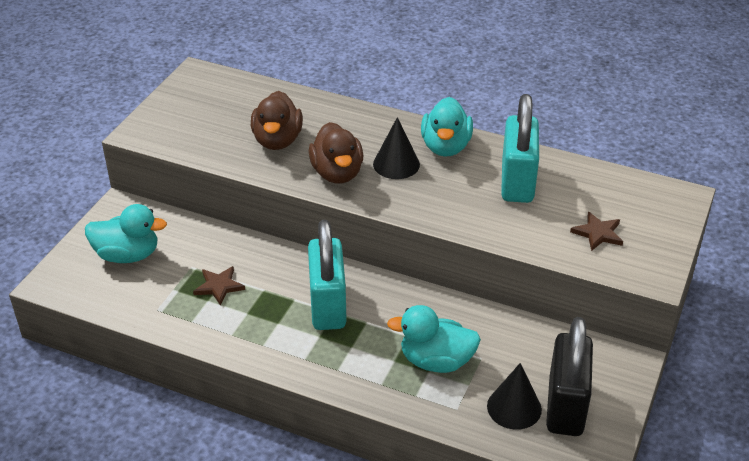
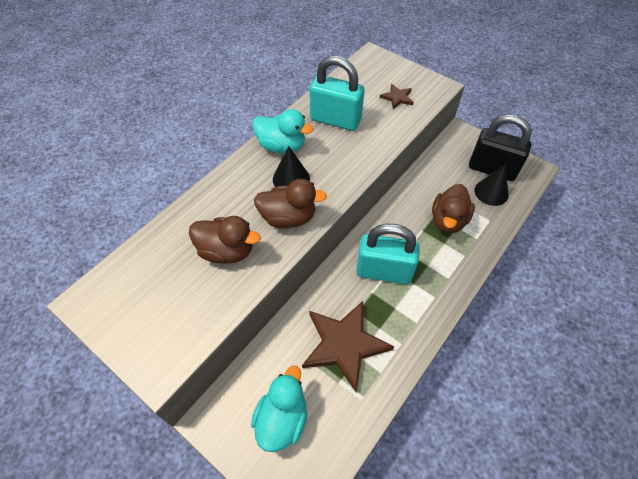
camera: 75 degrees left, 15 degrees up
(219, 286) = (344, 344): brown star -> brown star, size x2.11
(436, 361) = (448, 220): turquoise duck -> brown duck

